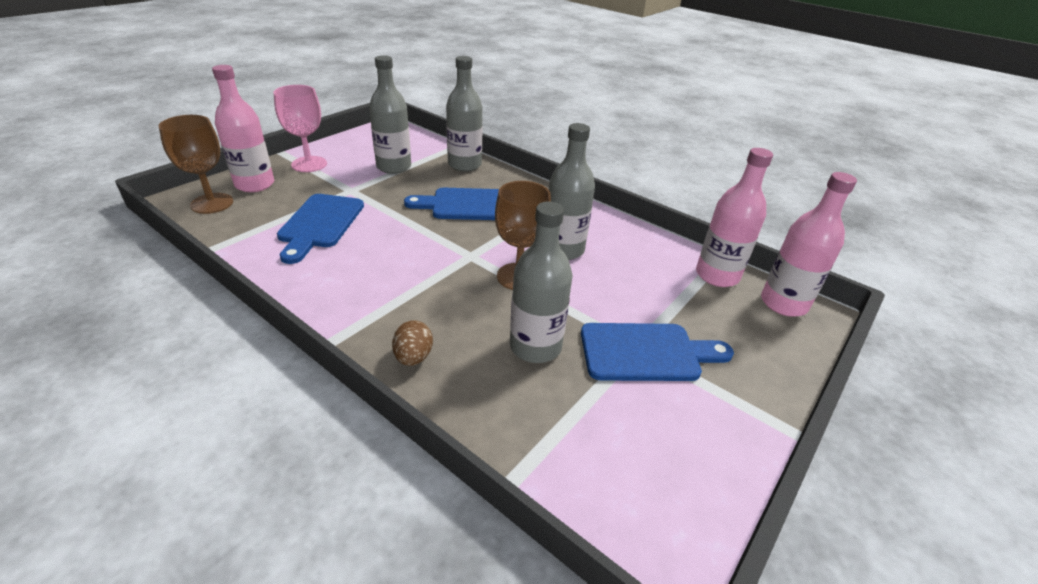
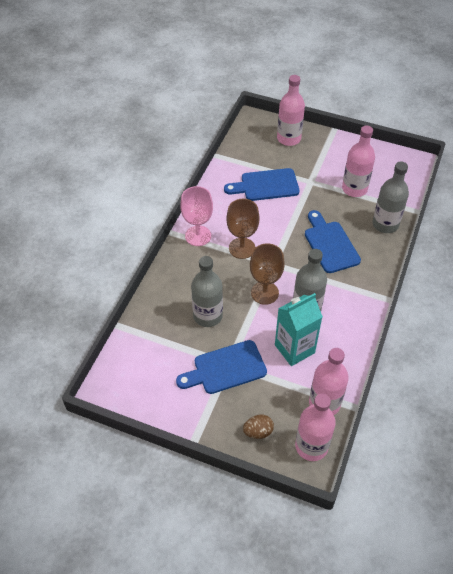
camera: 75 degrees right, 15 degrees up
(212, 203) = (259, 133): brown goblet -> brown goblet (242, 248)
(309, 164) = (328, 148): pink goblet -> pink goblet (198, 236)
(394, 167) = (354, 189): grey bottle -> pink bottle
(413, 357) = (179, 268): brown egg -> brown egg (258, 431)
(626, 276) = (294, 349): none -> turquoise carton
(646, 352) = (225, 368): blue cutting board -> blue cutting board turned 90 degrees clockwise

